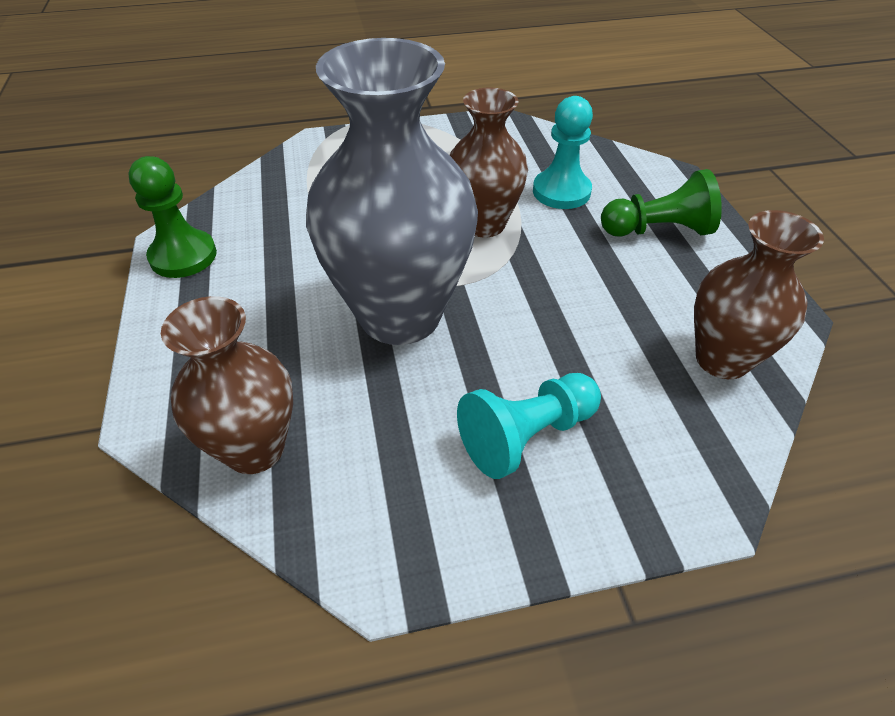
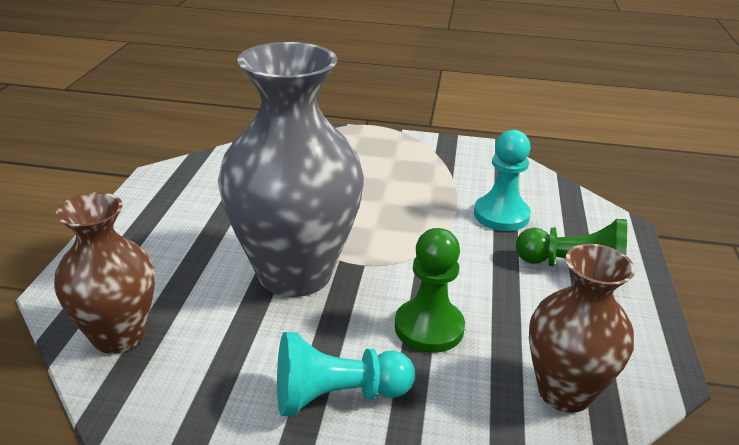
camera: 20 degrees right, 15 degrees down
(183, 256) = (160, 189): green pawn -> green pawn (429, 328)
(484, 224) = (413, 224): brown vase -> none

